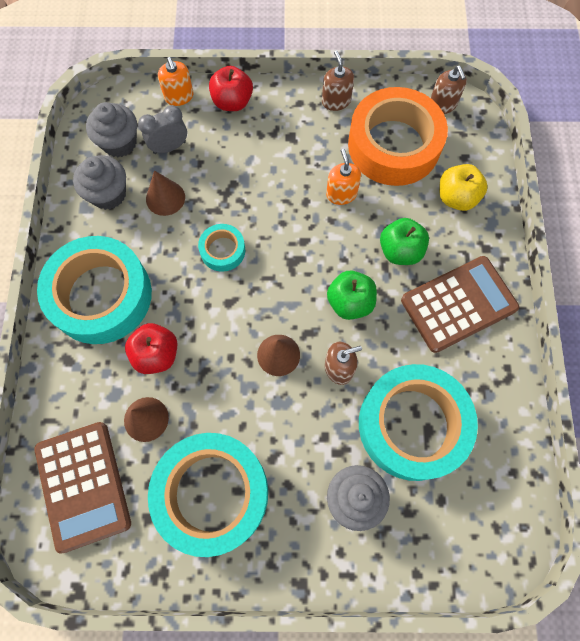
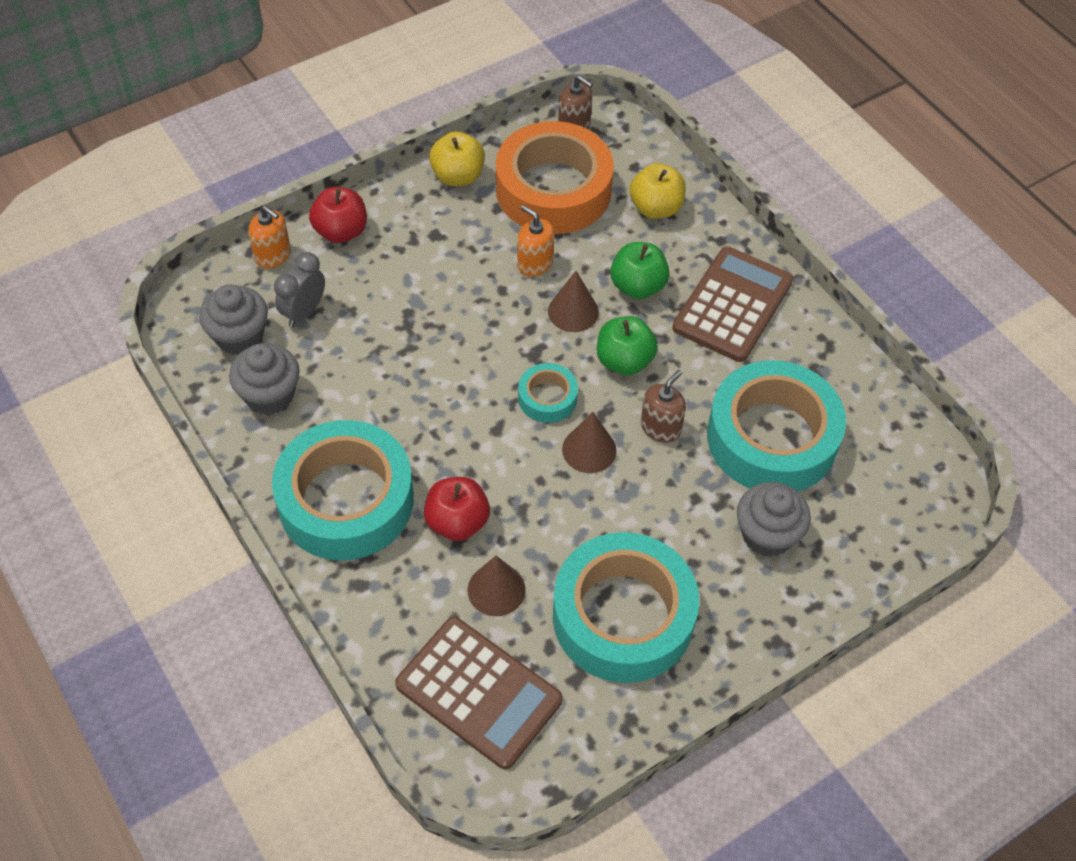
camera: 35 degrees left, 15 degrees down
(165, 198) = (341, 365): brown cone -> brown cone (573, 311)
(222, 250) = (449, 383): turquoise tape -> turquoise tape (547, 398)
(336, 101) = (458, 176): brown soap dispenser -> yellow apple

